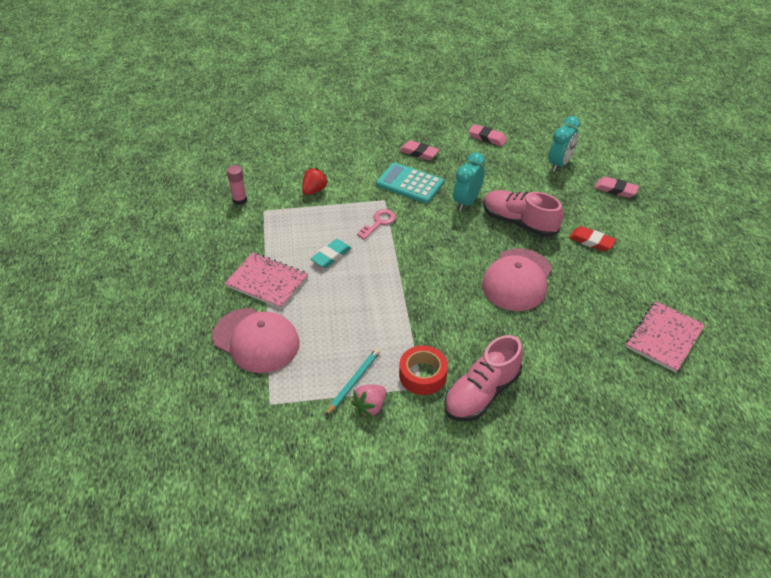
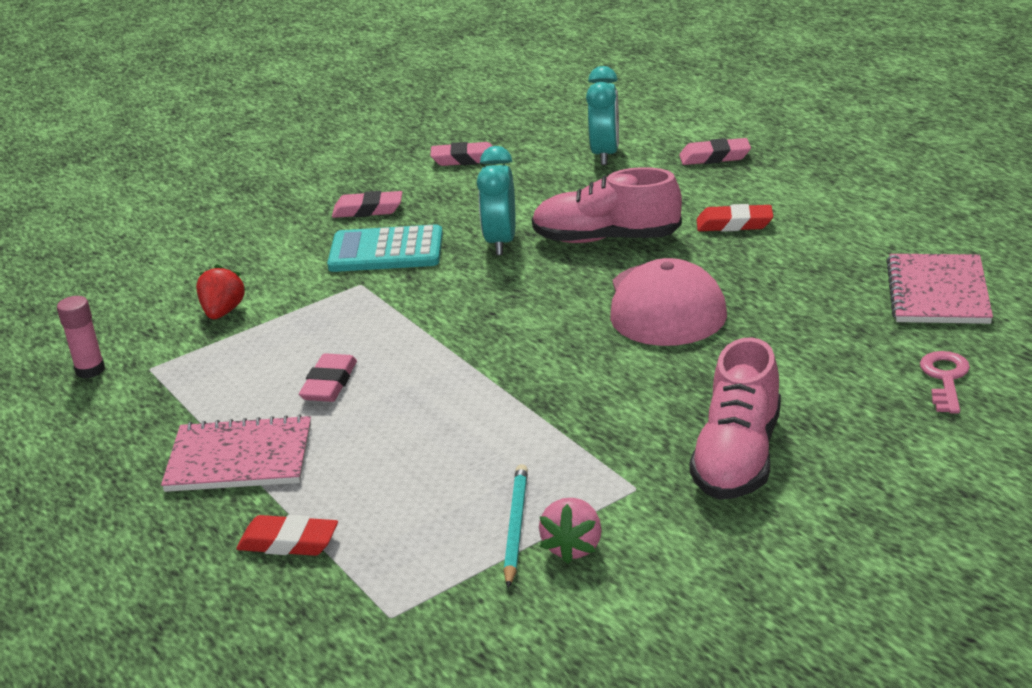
camera: 25 degrees left, 15 degrees down
(256, 340) = (288, 542): pink cap -> red eraser
(331, 256) = (329, 384): turquoise eraser -> pink eraser
(379, 222) = (376, 314): pink key -> pink key (945, 378)
(422, 375) = (624, 473): red tape -> none

